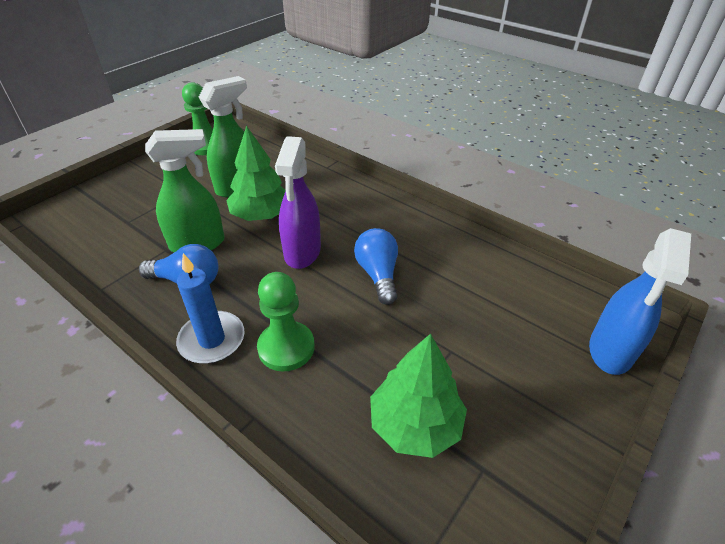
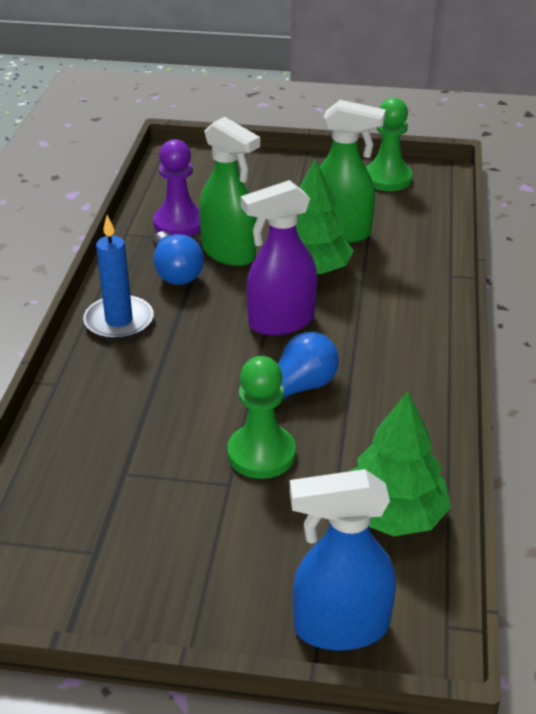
camera: 60 degrees right, 5 degrees down
(128, 254) = (179, 223): none -> purple pawn
(286, 347) = (144, 368): green pawn -> green pawn (261, 454)
(415, 424) = (116, 487): green tree -> green tree (393, 515)

